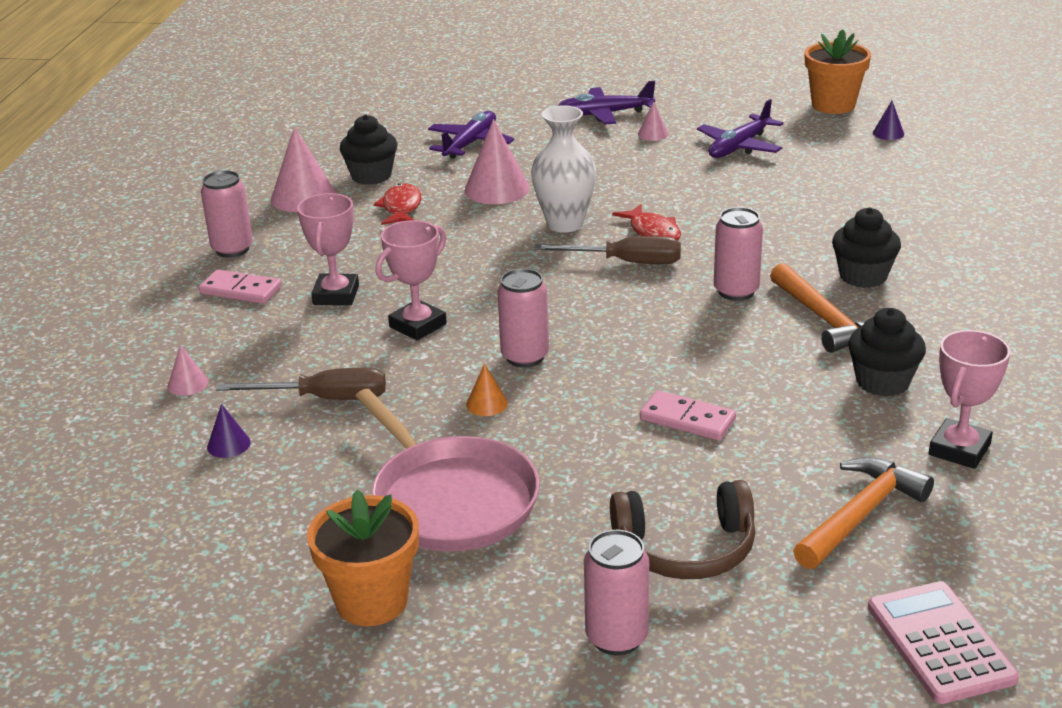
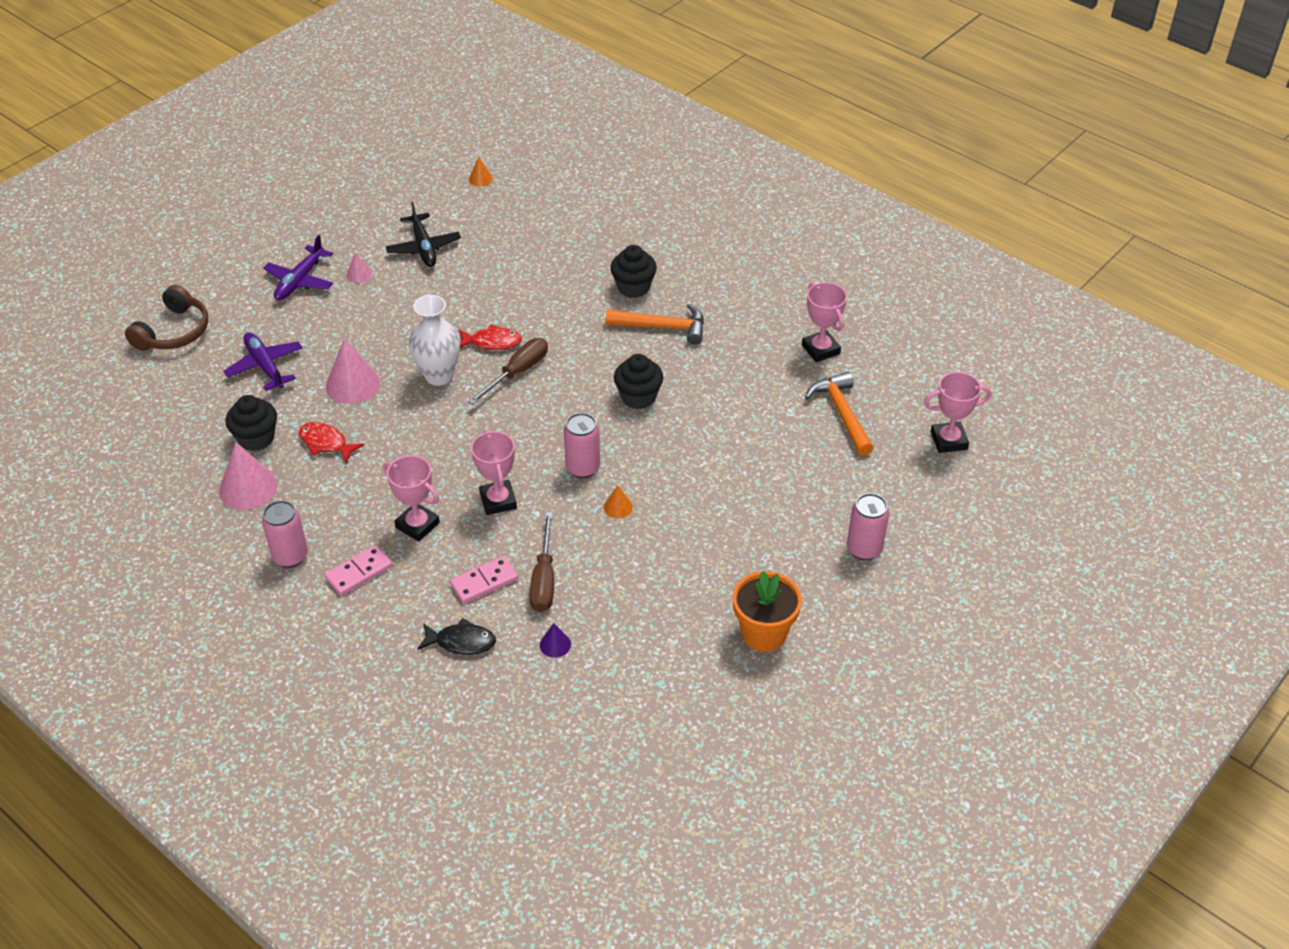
camera: 60 degrees left, 15 degrees up
(188, 384) = (461, 642): pink cone -> black fish
(324, 398) = (544, 579): brown screwdriver -> brown screwdriver turned 150 degrees clockwise
(451, 499) = (700, 563): pink pan -> none
(686, 549) = (817, 490): brown headphones -> brown headphones (174, 332)
(687, 419) = (708, 432): pink domino -> pink domino (484, 582)
(736, 291) = (598, 345): pink can -> none
(739, 146) = (423, 247): purple plane -> black plane
(833, 105) = (415, 177): orange flower pot -> none
(882, 382) = (741, 341): black cupcake -> black cupcake (638, 397)
(888, 133) = (480, 179): purple cone -> orange cone
(940, 643) = (948, 440): pink calculator -> pink trophy

